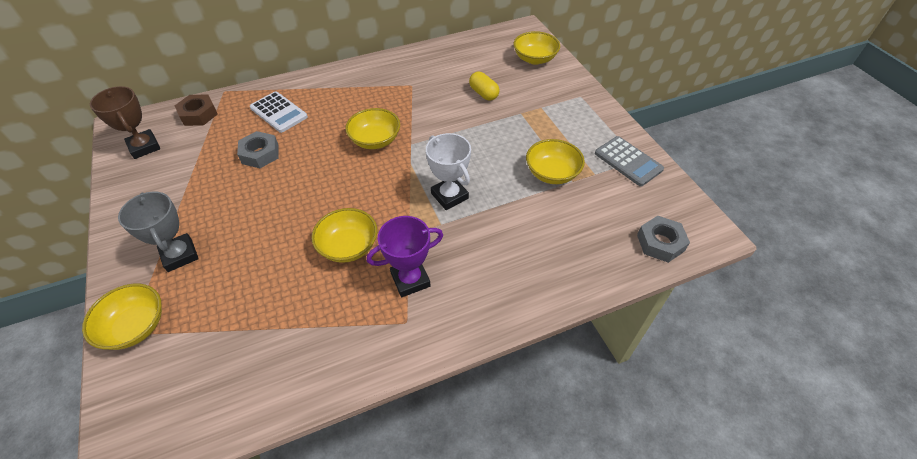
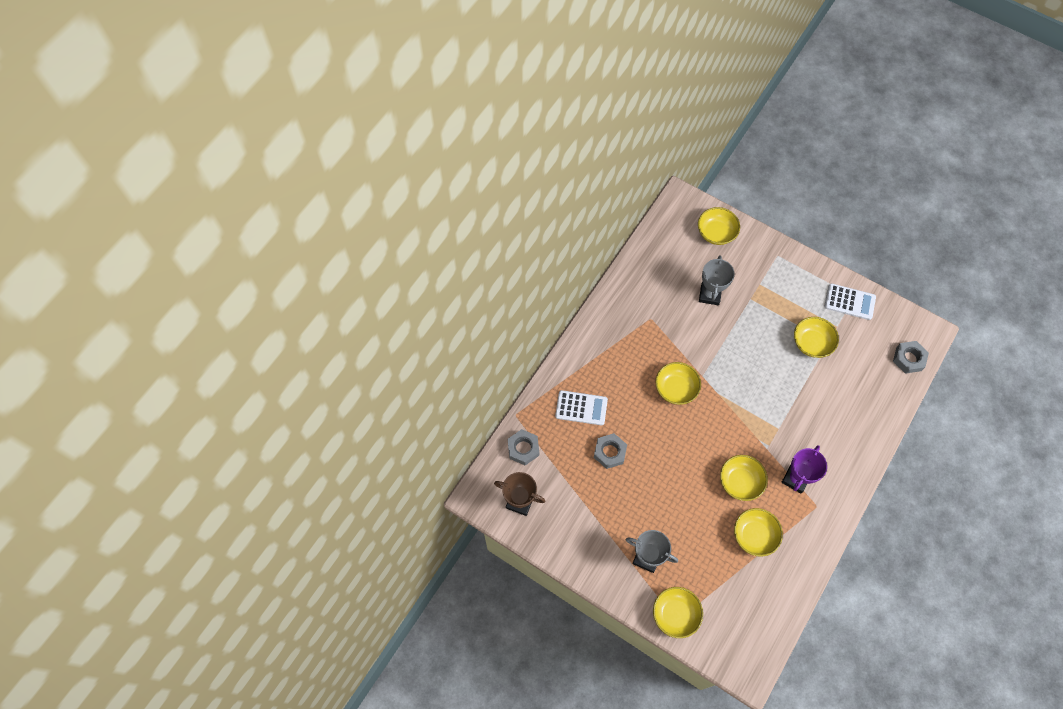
camera: 35 degrees left, 15 degrees up
(198, 114) = (523, 448): brown nut -> grey nut
(305, 305) = (754, 535): none -> yellow bowl
(449, 196) = (765, 403): white trophy -> none
(483, 93) = (710, 295): yellow capsule -> grey trophy
(628, 161) = (849, 302): grey calculator -> white calculator

